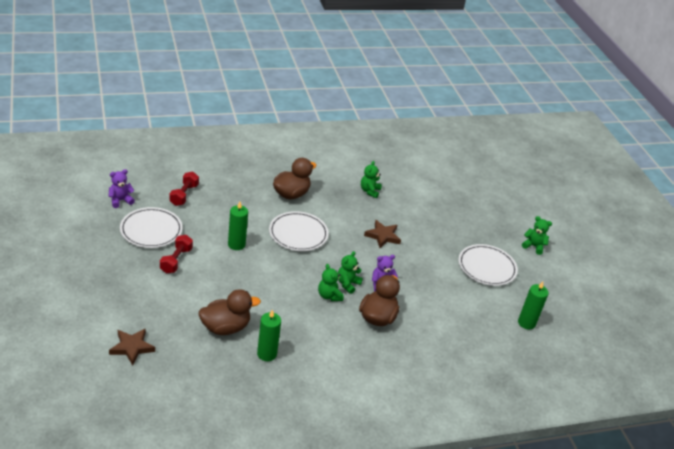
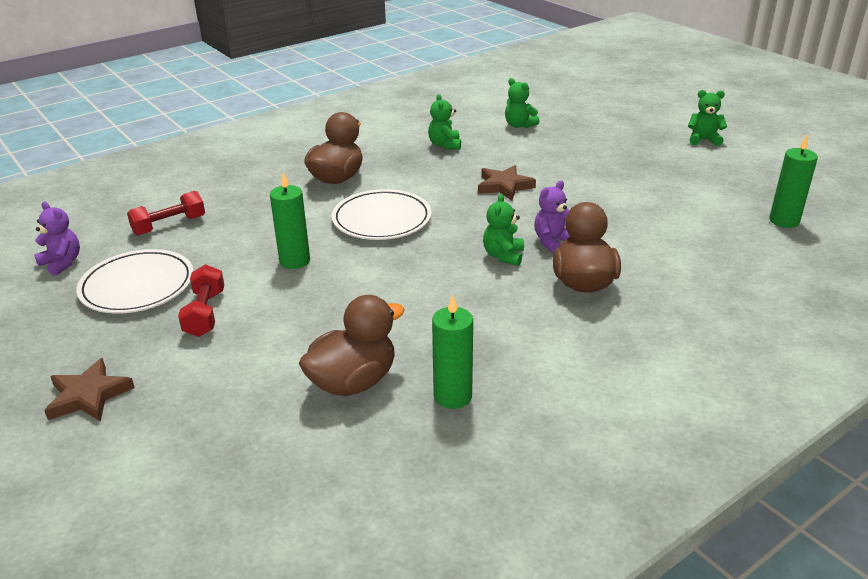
camera: 15 degrees left, 5 degrees down
(120, 200) = (62, 263): purple teddy bear -> purple teddy bear turned 90 degrees clockwise
(132, 347) = (195, 480): brown star -> brown star (88, 396)
(184, 195) = (169, 225): red dumbbell -> red dumbbell turned 60 degrees clockwise
(329, 296) = (488, 279): green teddy bear -> green teddy bear (519, 125)
(487, 267) = (671, 178): white plate -> none

